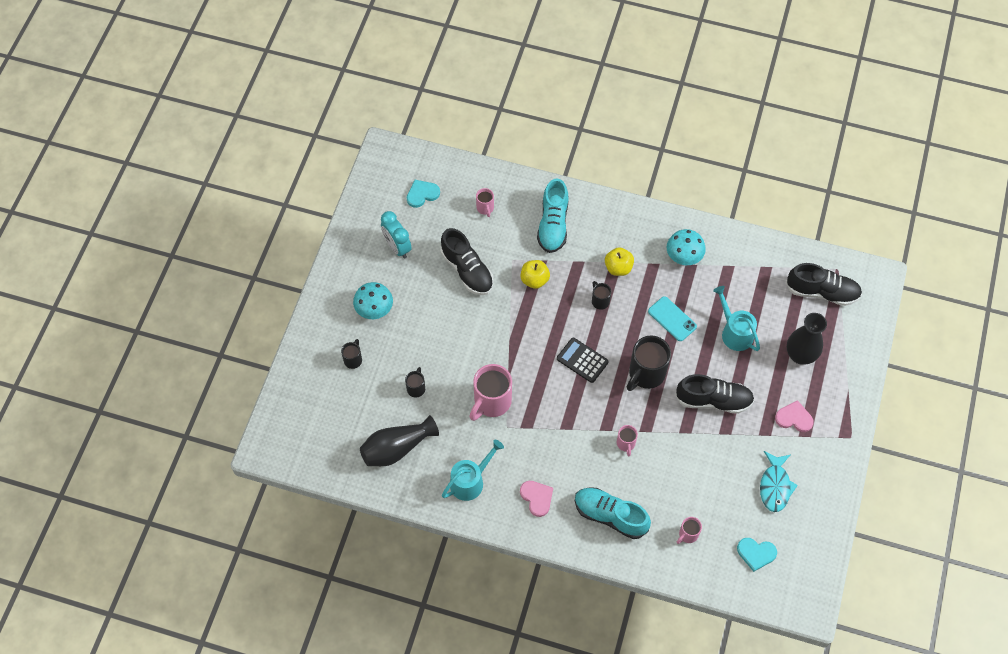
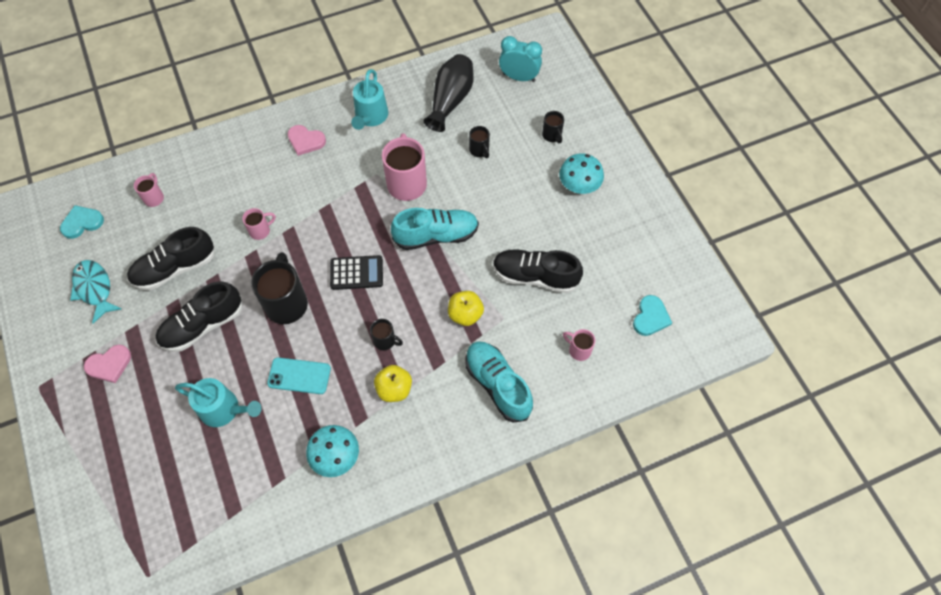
camera: 140 degrees right, 0 degrees up
(397, 247) = (617, 250): turquoise clock -> turquoise clock (519, 77)
(610, 516) = (233, 168): turquoise shoe -> turquoise shoe (436, 236)
(626, 444) = (260, 231): pink mug -> pink mug turned 105 degrees clockwise
(800, 355) = (137, 436): black vase -> none
(822, 292) = (151, 531): black shoe -> black shoe (175, 268)

